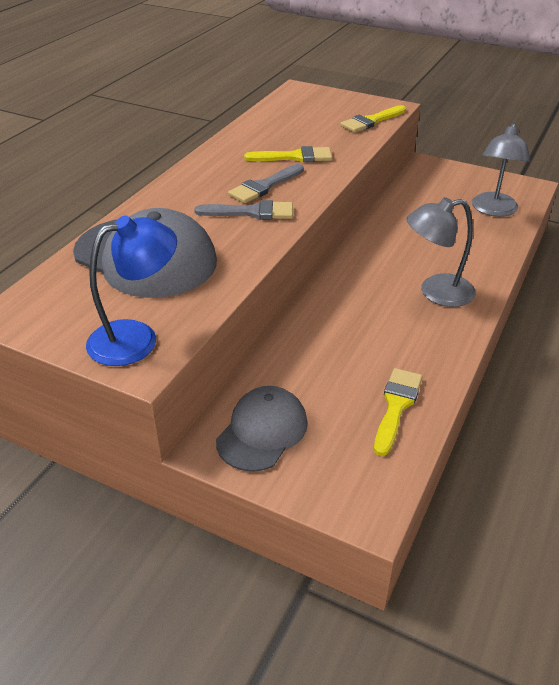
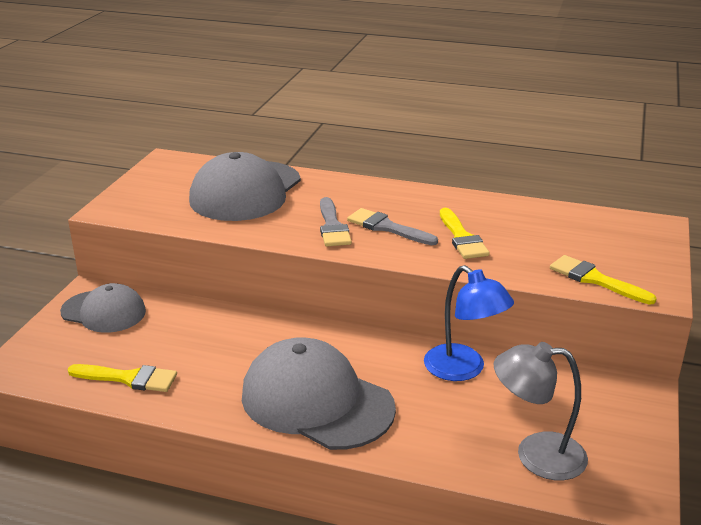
camera: 80 degrees right, 10 degrees down
(137, 338) = (137, 203): blue lamp -> blue lamp (463, 370)
(436, 292) = (316, 401): grey lamp -> grey cap

